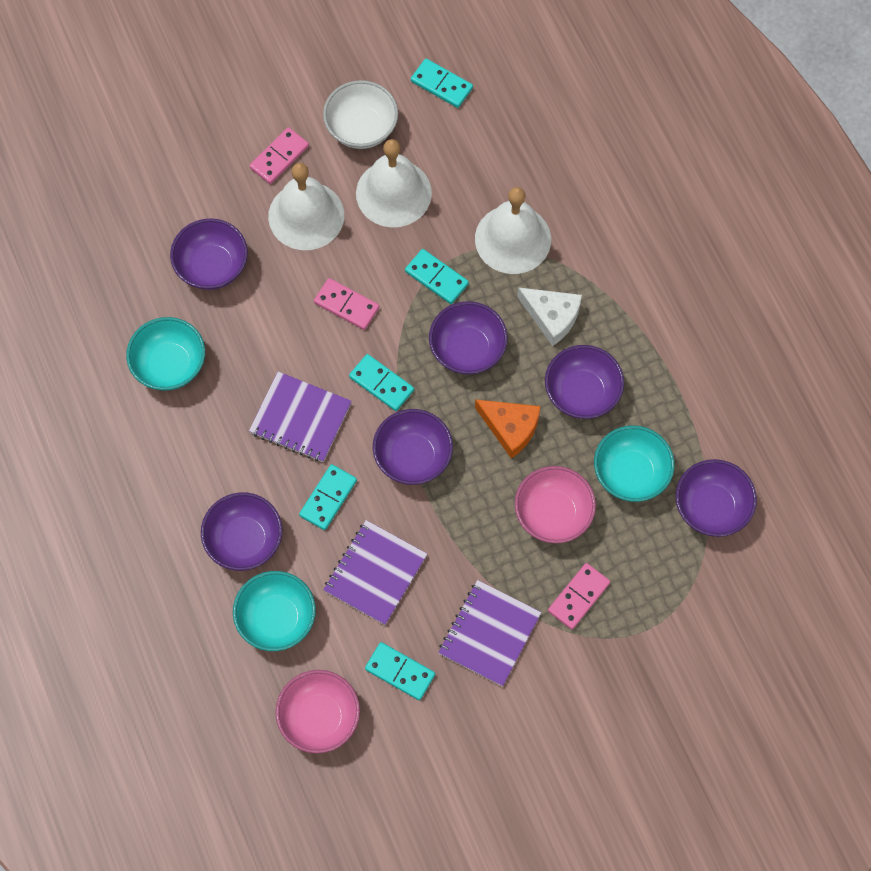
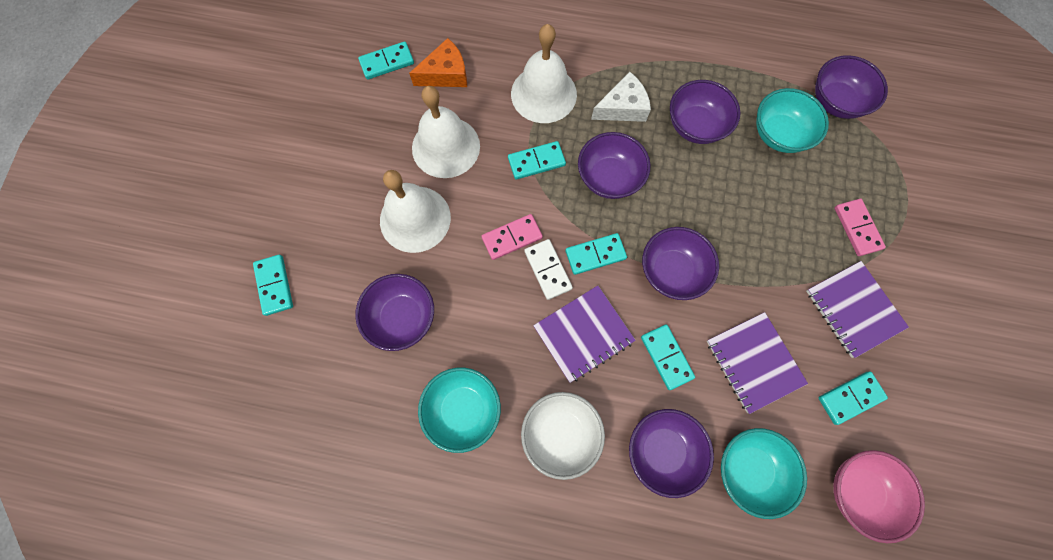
camera: 55 degrees left, 5 degrees up
(168, 150) = (274, 285): none -> turquoise domino
(279, 157) = (351, 206): pink domino -> none
(338, 353) = (547, 270): none -> white domino
(361, 128) = (376, 135): white bowl -> white bowl (560, 433)
(510, 428) = (692, 189): orange cheese -> orange cheese (445, 74)
(553, 514) = (779, 203): pink bowl -> none

